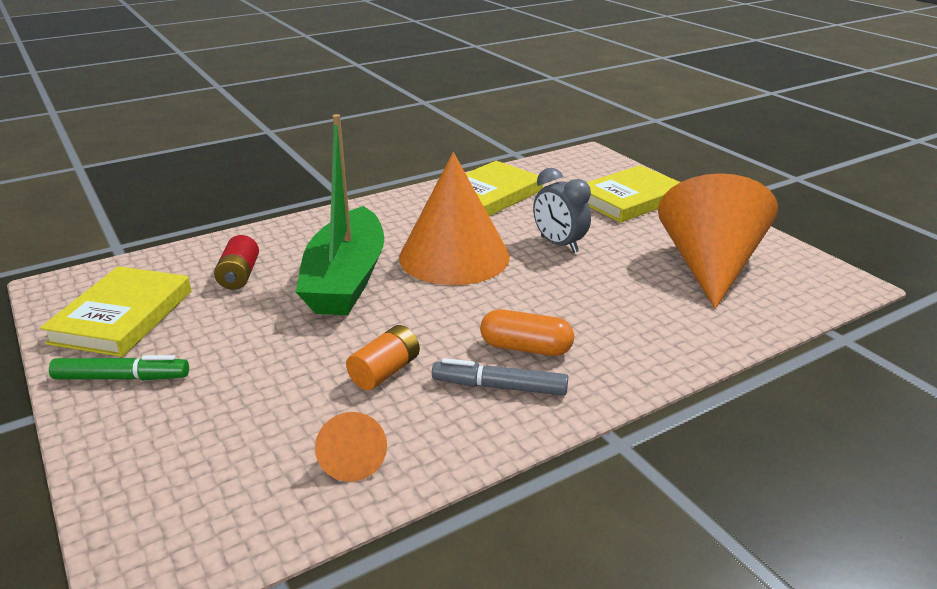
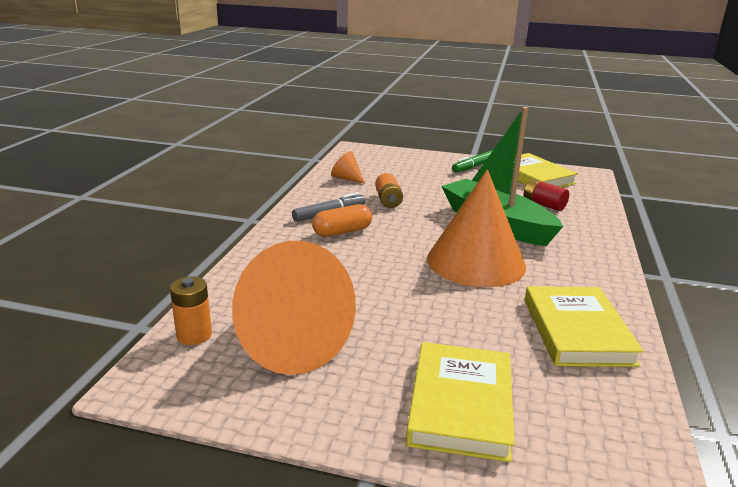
camera: 135 degrees right, 5 degrees down
(559, 244) = (430, 305): grey clock -> none
(789, 302) = (194, 335): none -> orange battery

